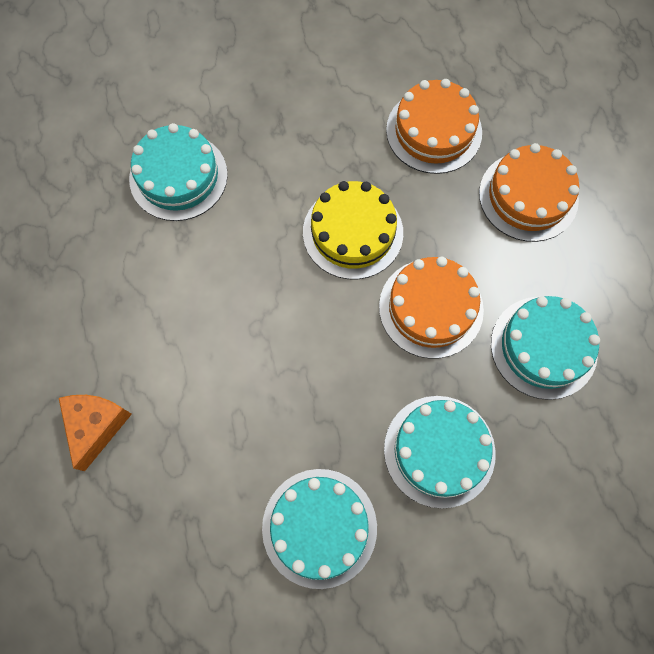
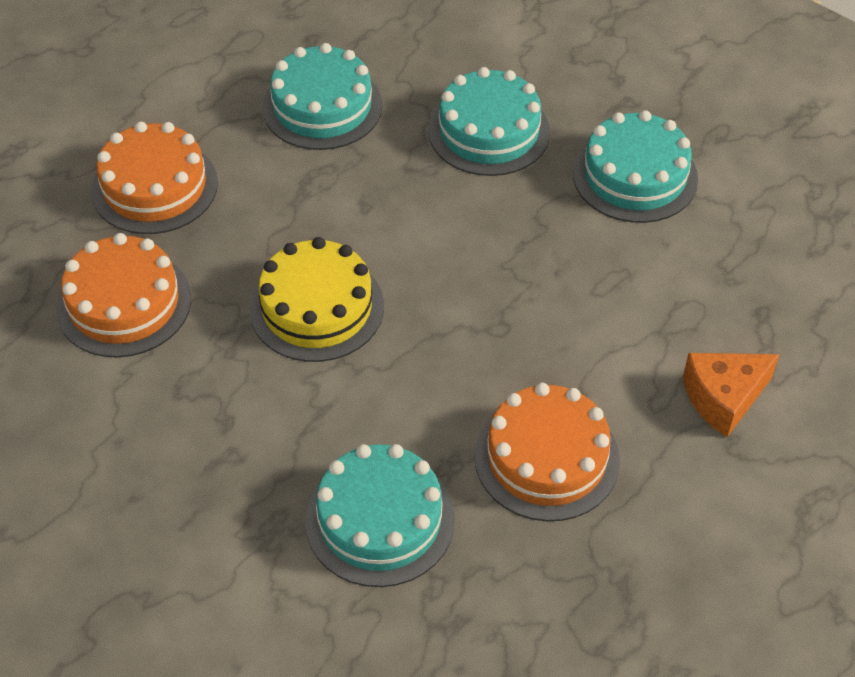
camera: 125 degrees left, 20 degrees down
(431, 308) = (352, 202): orange cake -> orange cake (546, 458)

